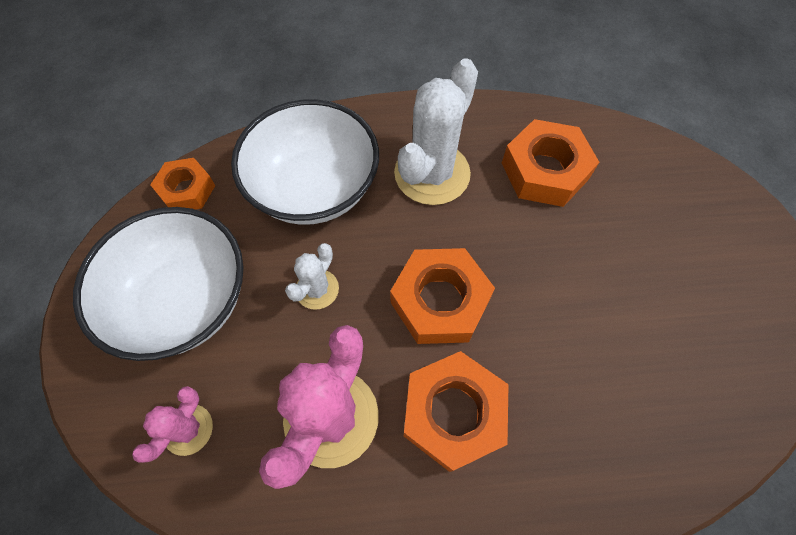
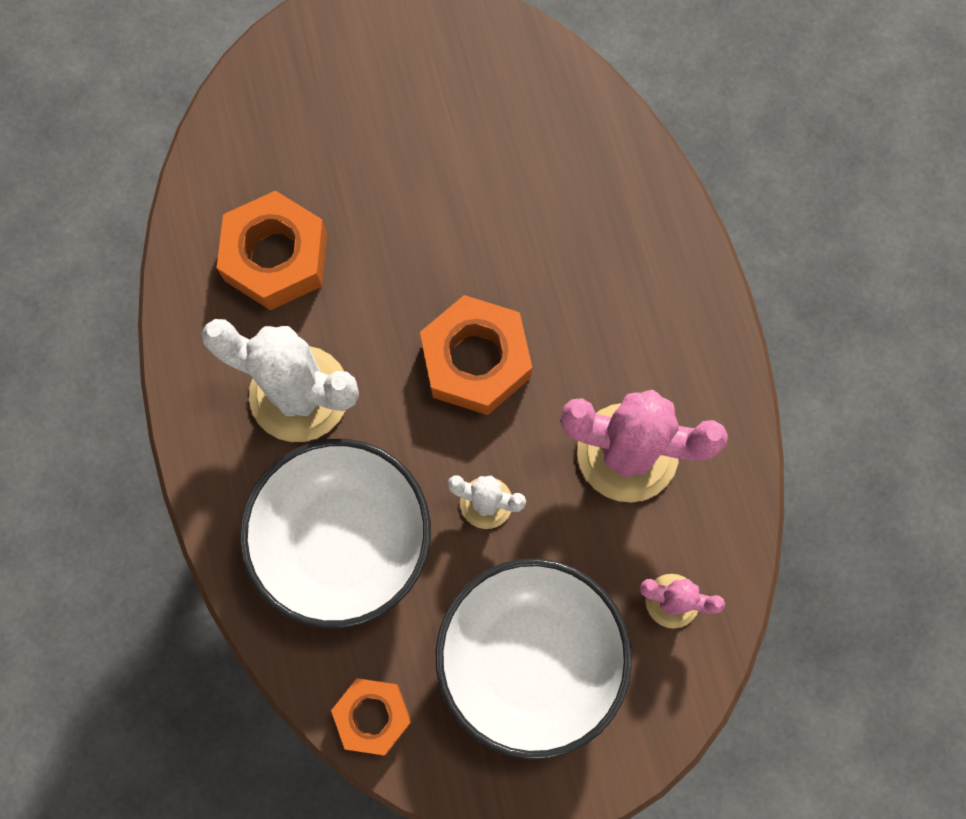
camera: 100 degrees left, 10 degrees up
(453, 413) = (597, 331): orange nut -> none

